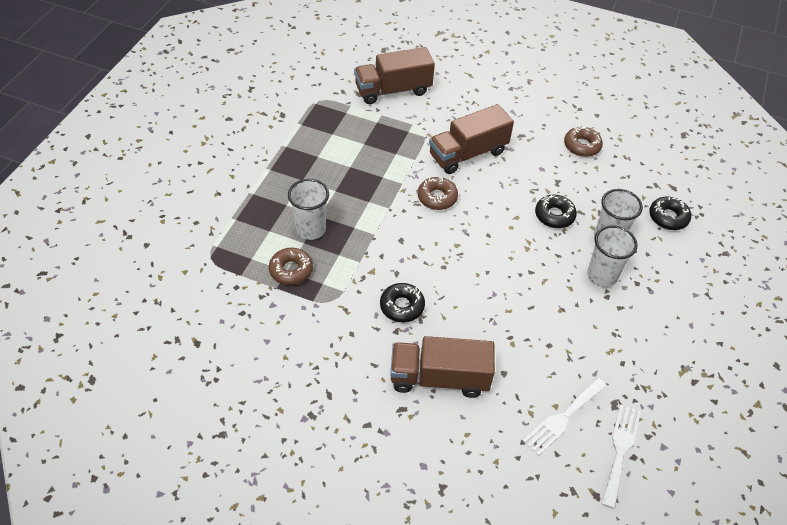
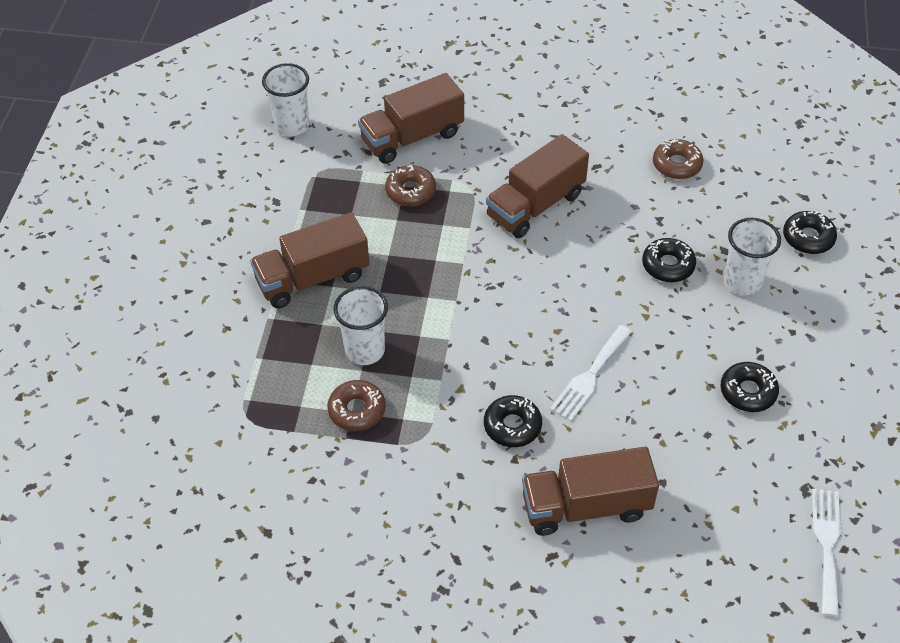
camera: 10 degrees left, 0 degrees up
(290, 172) = (312, 278): none -> brown truck
(437, 197) = (513, 273): brown donut -> brown donut (410, 191)
(562, 418) = (748, 521): white fork -> white fork (589, 376)
(589, 320) = (748, 392): none -> black donut
(602, 276) = (747, 331): white cup -> white cup (292, 125)

